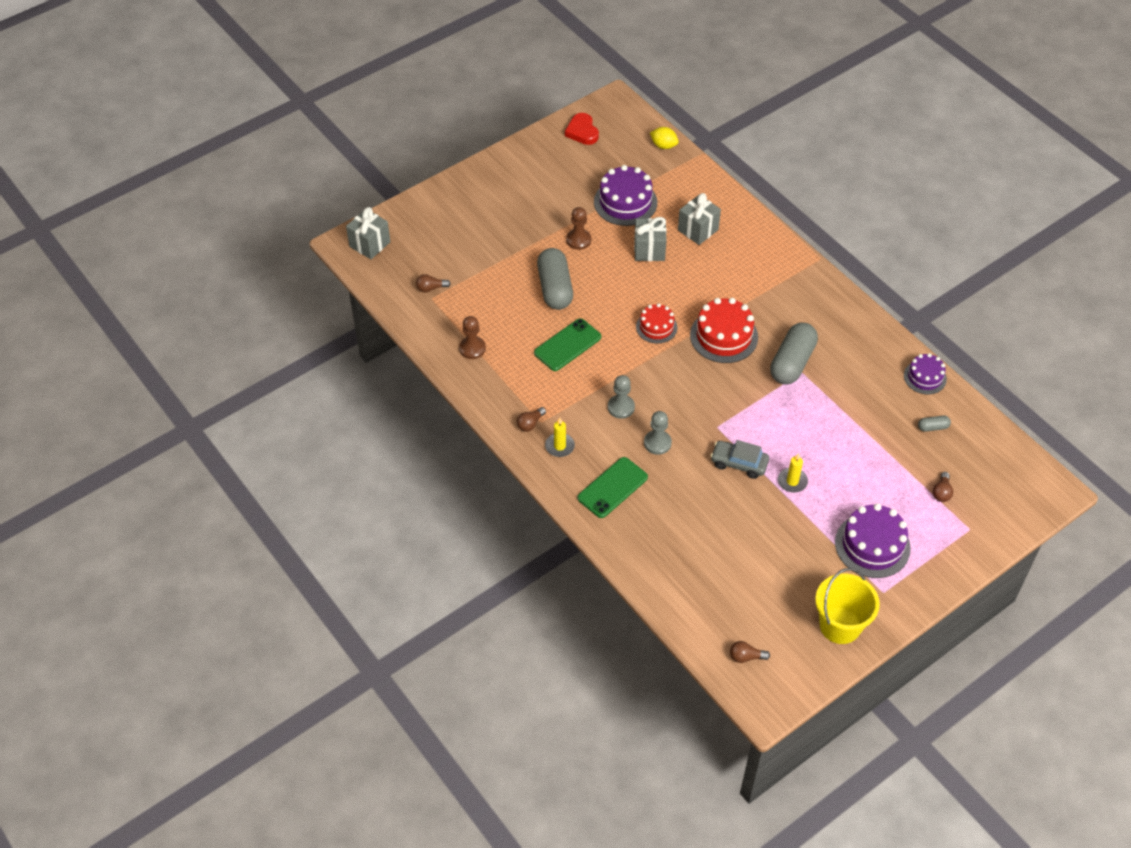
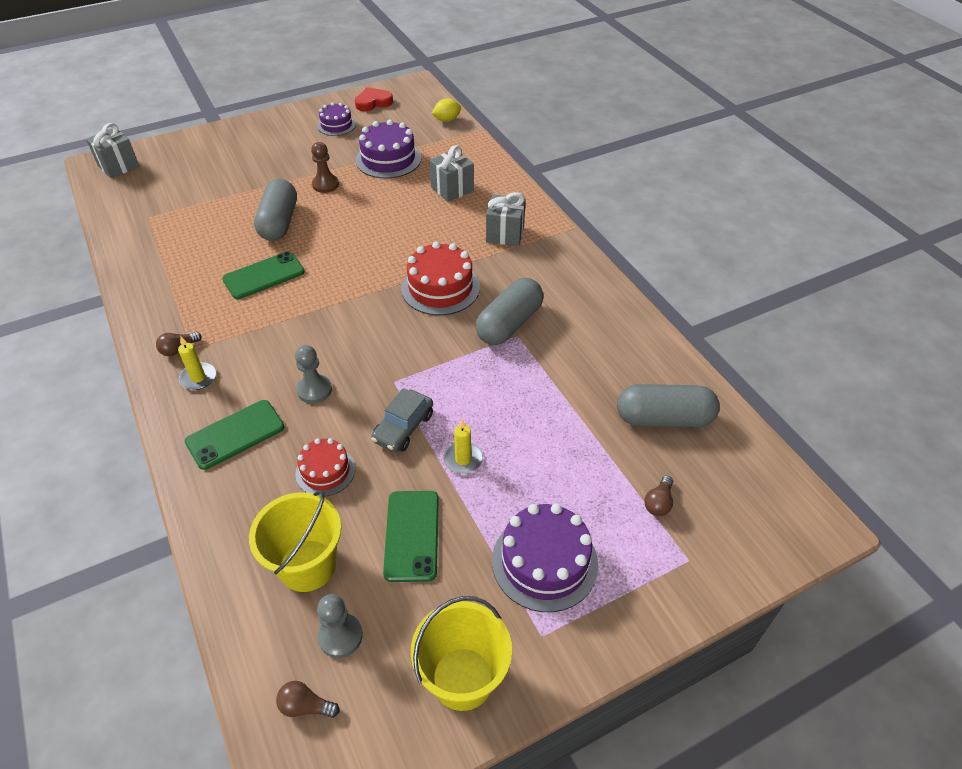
camera: 10 degrees right, 5 degrees down
(431, 288) = (153, 208): brown light bulb -> none
(472, 348) = (161, 267): brown pawn -> none
(582, 131) = (373, 102): red heart -> red heart turned 75 degrees clockwise
(621, 407) = (290, 345): grey pawn -> grey pawn (340, 636)
(649, 250) = (394, 200): grey gift -> grey gift (505, 234)
(656, 327) = (369, 270): red cake -> red cake (325, 471)
(663, 145) = (447, 120): yellow lemon -> yellow lemon turned 60 degrees counterclockwise
(709, 573) = (307, 565): none -> yellow bucket
(739, 463) = (403, 427): grey car -> grey car turned 90 degrees counterclockwise
(774, 541) = (412, 535): none -> green phone
(925, 377) = (666, 360): purple cake -> purple cake (336, 125)
(933, 427) = (664, 418): grey capsule -> grey capsule, size x2.33

